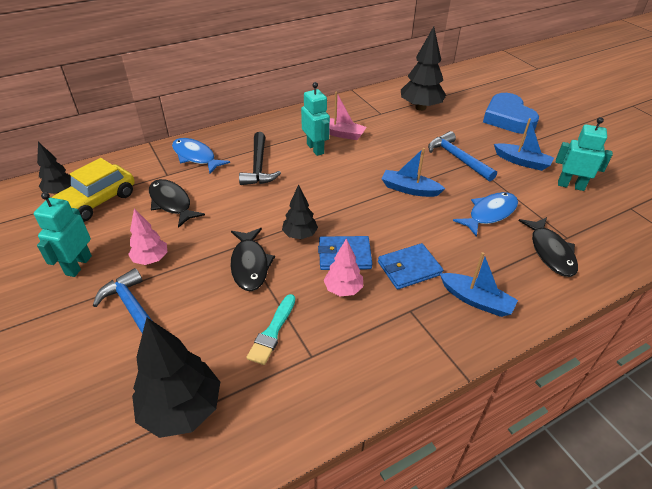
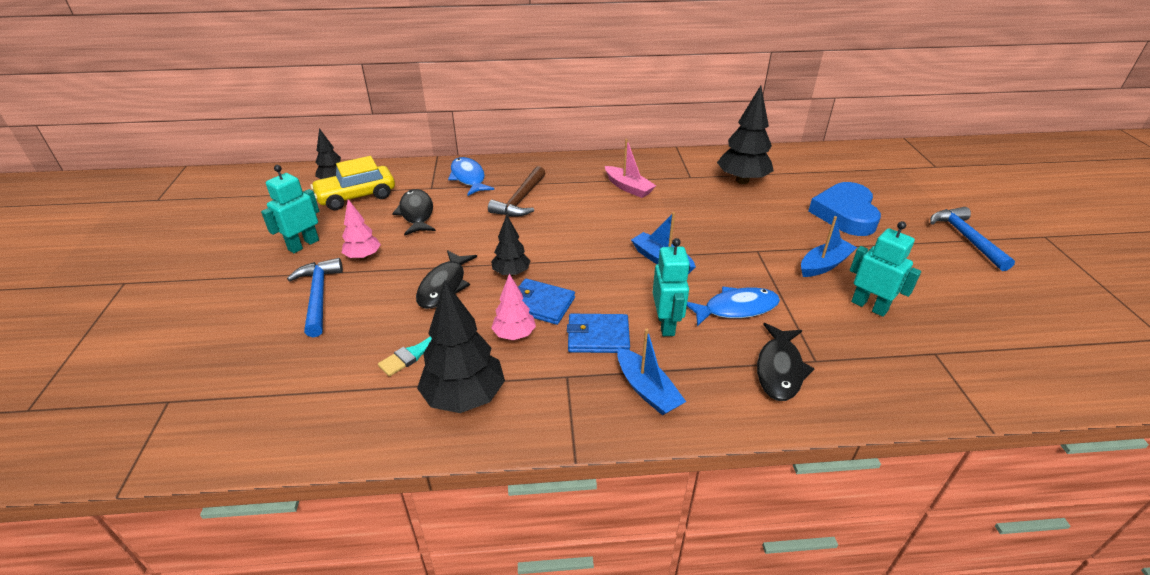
camera: 25 degrees right, 5 degrees down
(182, 409) = (295, 387): black tree -> black tree (464, 397)
(258, 166) = (520, 200): black hammer -> brown hammer
(315, 149) = (590, 196): turquoise robot -> turquoise robot (666, 324)
(457, 158) = (744, 242): blue hammer -> blue hammer (966, 238)
(522, 162) = (824, 265): blue boat -> blue boat turned 90 degrees counterclockwise

